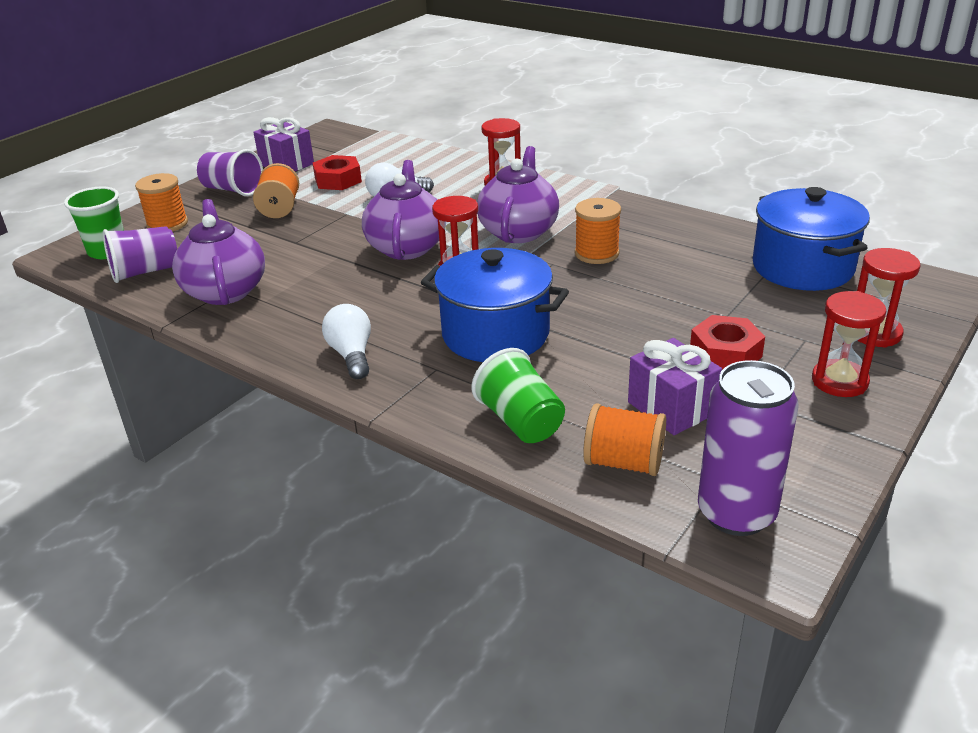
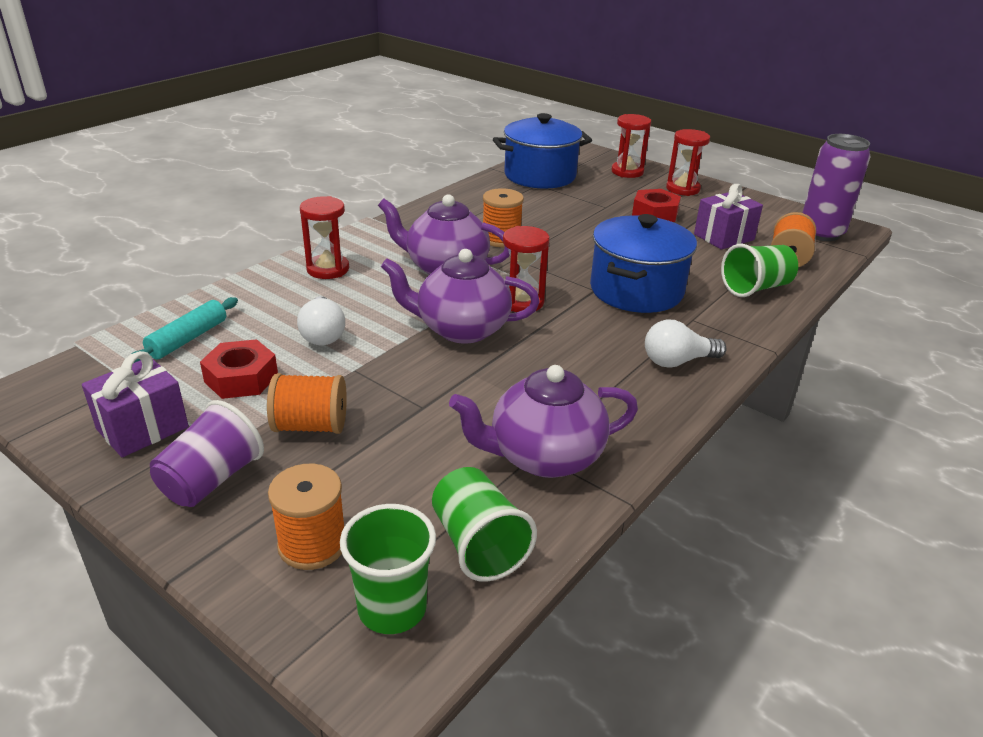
camera: 90 degrees left, 0 degrees up
(145, 272) = (478, 545): purple cup -> green cup
(387, 157) = (188, 339): none -> turquoise rolling pin

